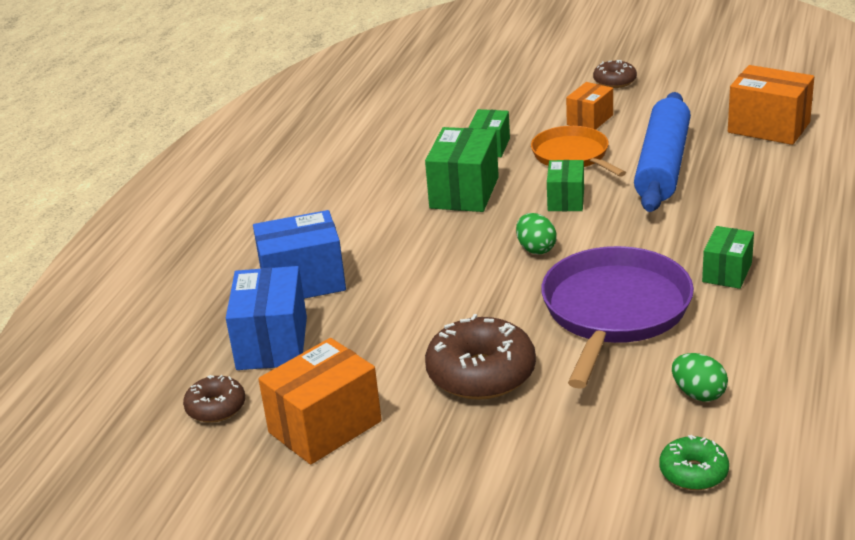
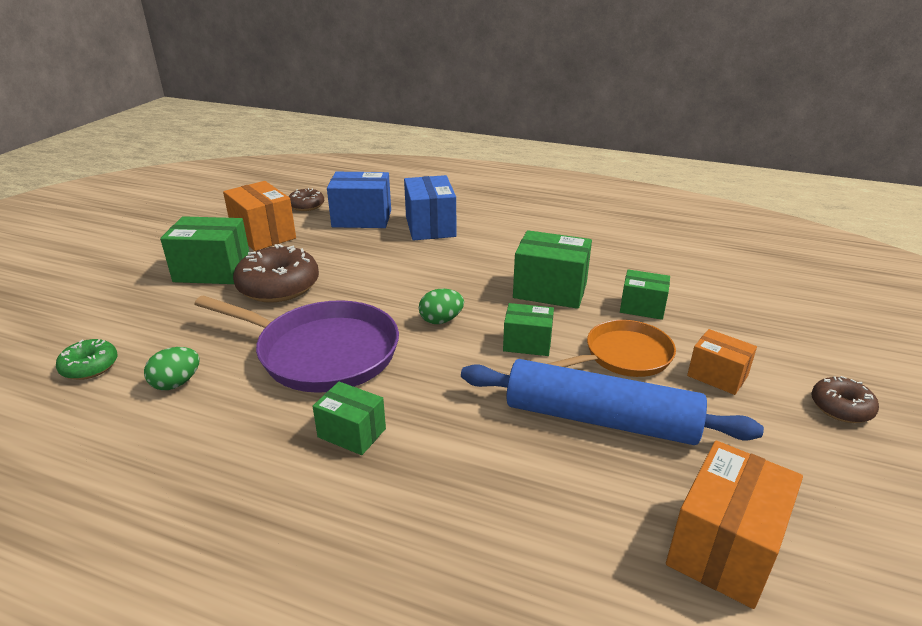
camera: 90 degrees right, 0 degrees up
(445, 444) = (213, 271): none -> green box

